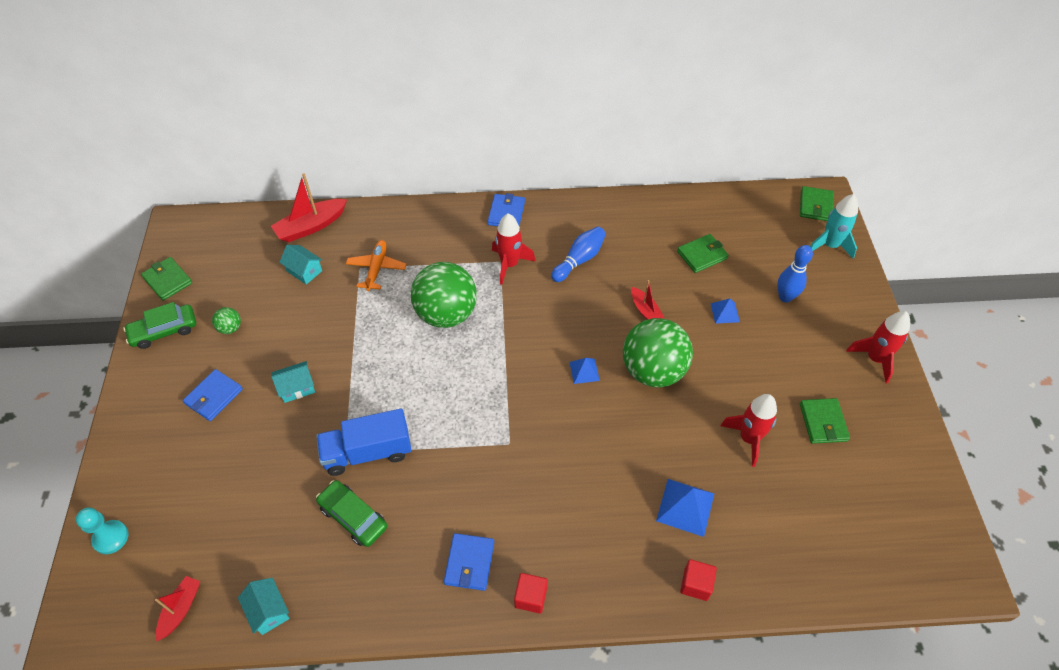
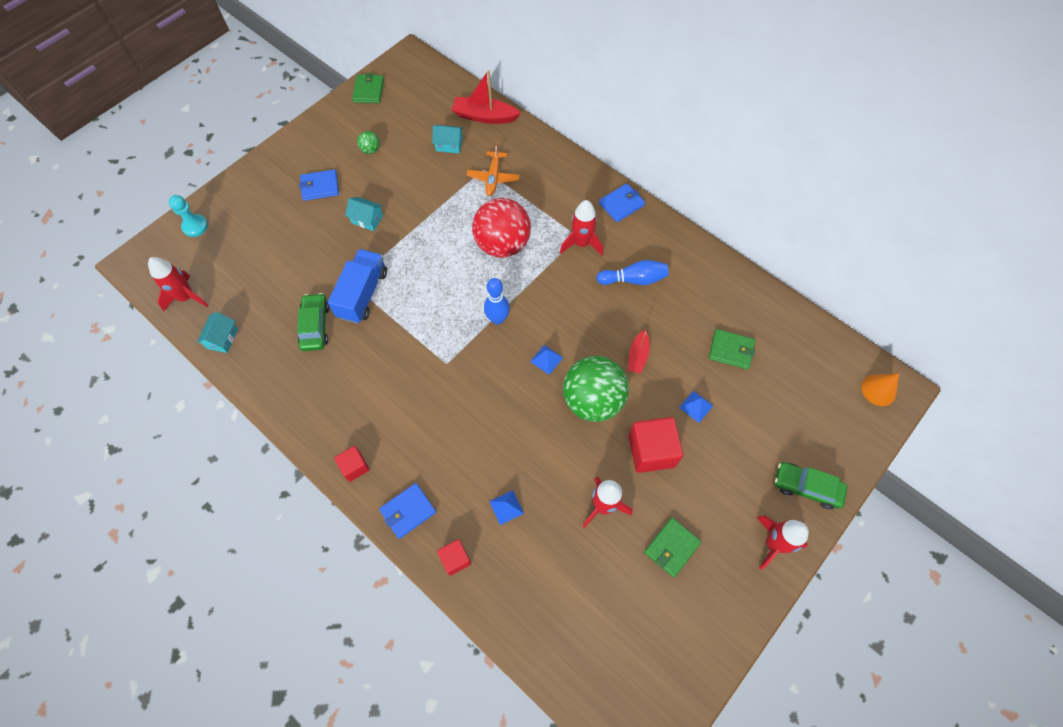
camera: 45 degrees right, 10 degrees up
(164, 331) = (335, 123): green car -> green car (806, 487)
(181, 609) = (186, 297): red boat -> red rocket
(304, 271) = (449, 145): turquoise house -> turquoise house turned 75 degrees counterclockwise
(367, 452) = (363, 294): blue truck -> blue truck turned 75 degrees clockwise
(376, 268) = (493, 178): orange plane -> orange plane turned 135 degrees clockwise
(446, 314) = (502, 244): green ball -> red ball
(469, 563) = (345, 413): blue wallet -> blue wallet (408, 511)
(685, 507) = (506, 507): blue pyramid -> blue pyramid, size x0.60
(733, 369) = (651, 451): none -> red cube
(785, 297) = (758, 436): blue bowling pin -> blue bowling pin (497, 319)
(815, 206) = (878, 390): green wallet -> orange cone
(829, 245) = (849, 430): turquoise rocket -> none

